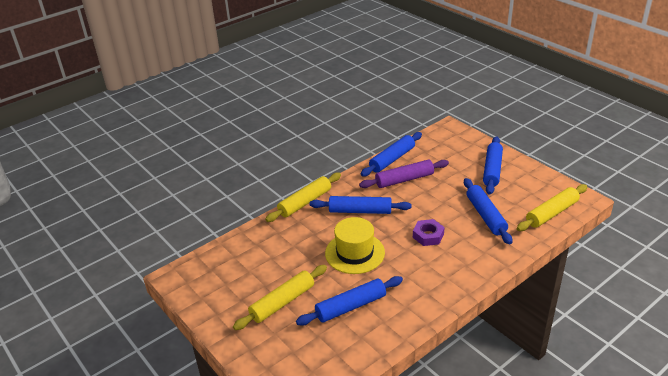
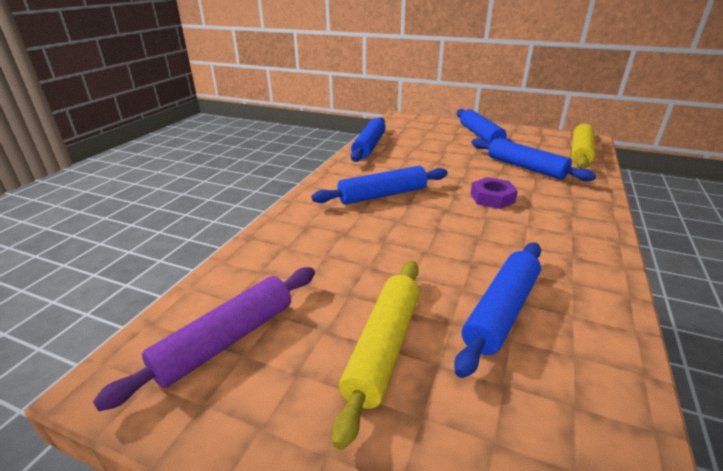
camera: 30 degrees left, 5 degrees down
(305, 202) = (298, 203): yellow rolling pin -> none
(355, 253) = (425, 239): yellow hat -> none
(404, 179) = (402, 158): purple rolling pin -> purple rolling pin (226, 340)

